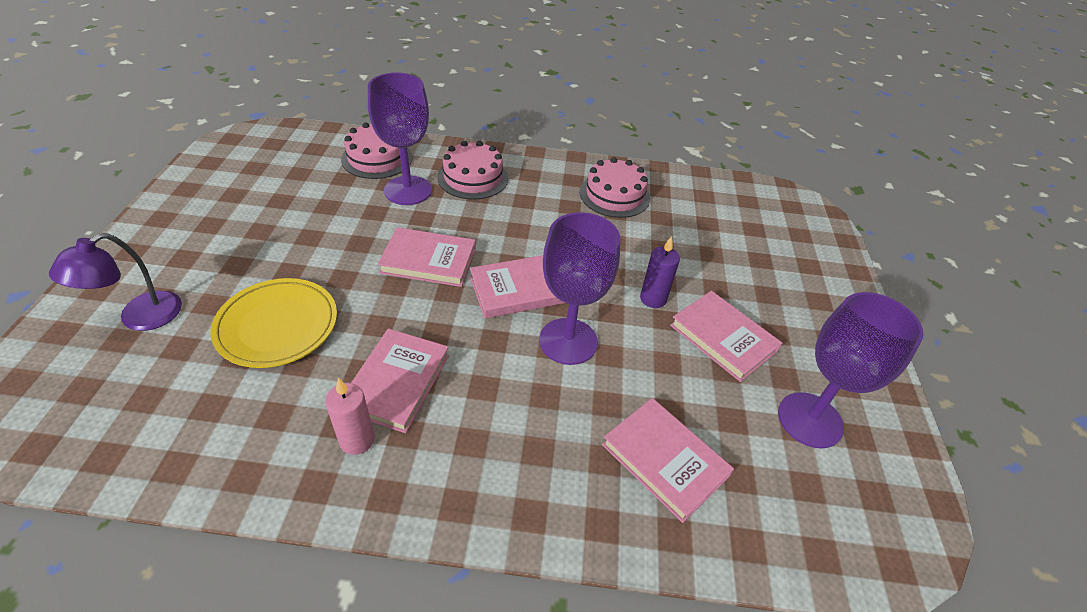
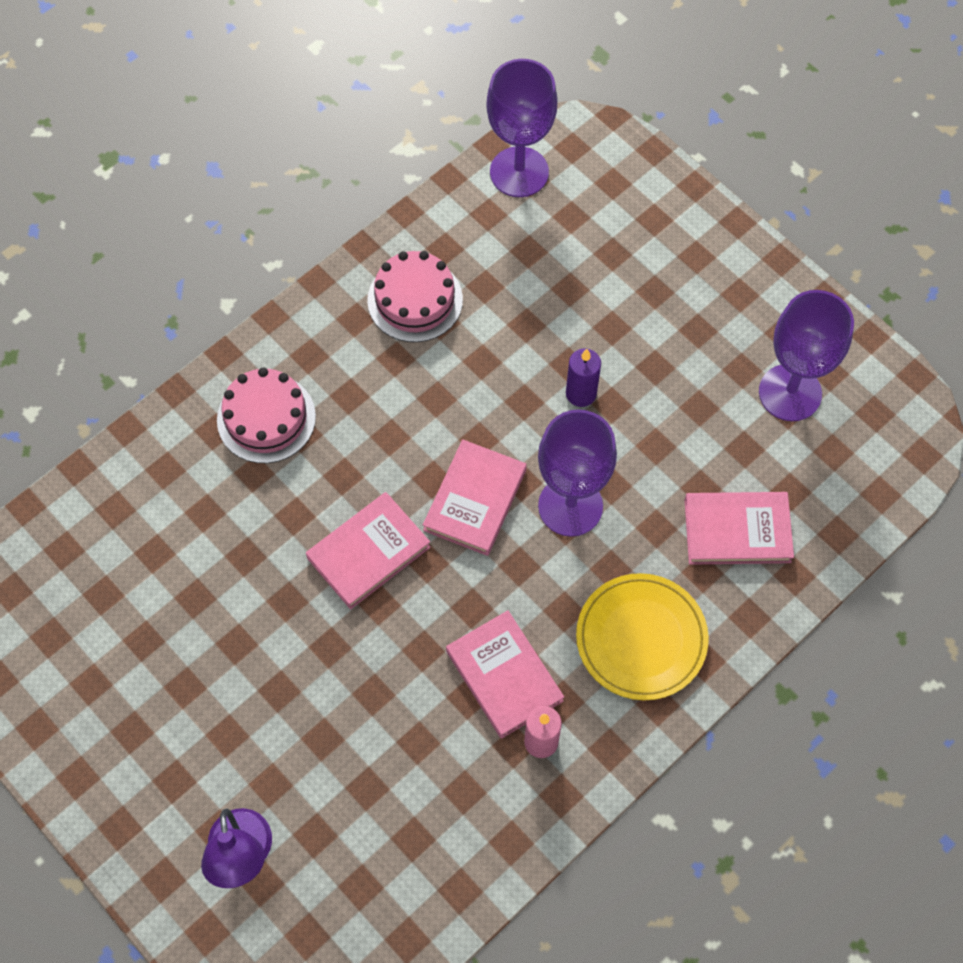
camera: 45 degrees left, 20 degrees up
(277, 326) = (352, 738): yellow plate -> yellow plate (641, 638)
(377, 158) = (143, 495): pink cake -> none
(408, 190) = (234, 500): purple goblet -> purple goblet (519, 172)
(723, 338) = (668, 378): pink book -> none

